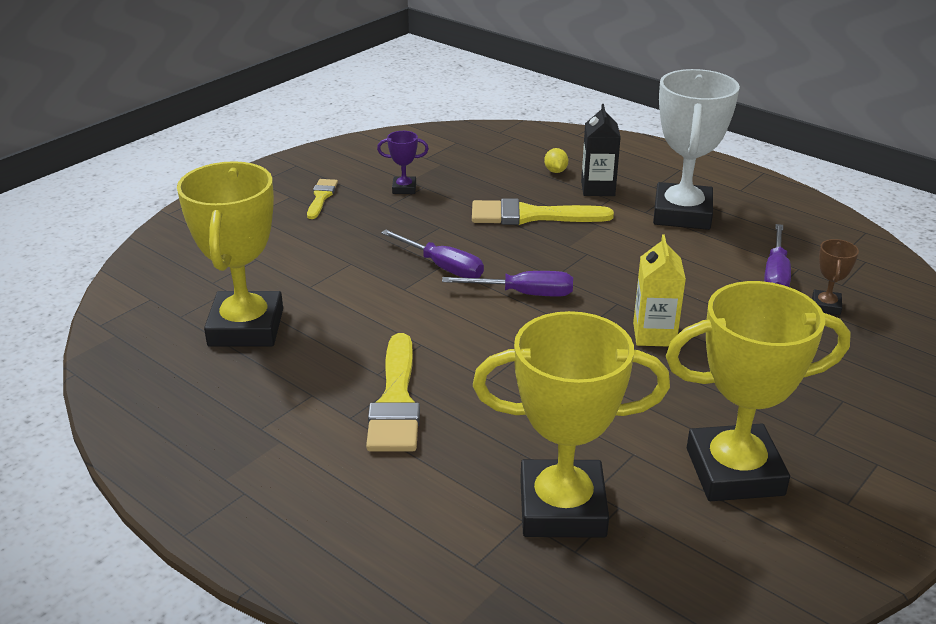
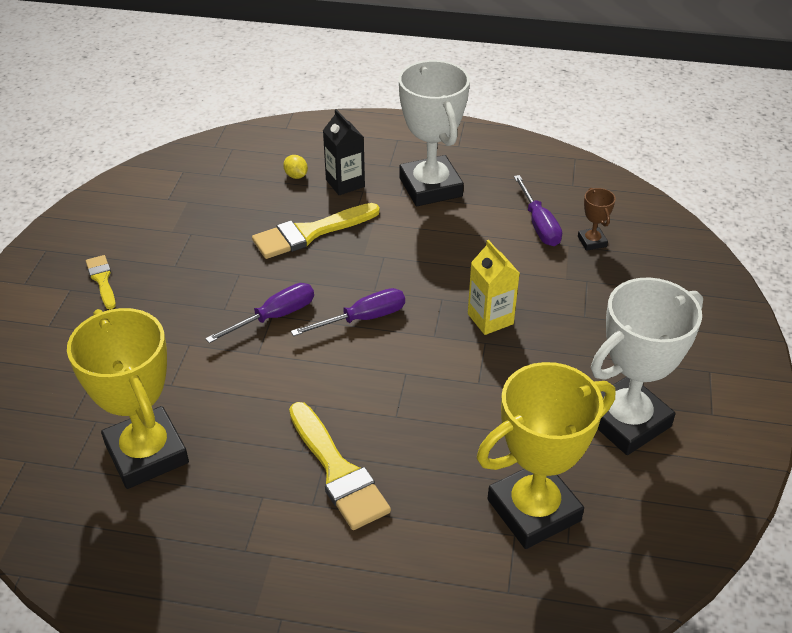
camera: 30 degrees left, 10 degrees up
(404, 188) = (174, 242): purple trophy -> none
(442, 267) = (274, 317): purple screwdriver -> purple screwdriver turned 45 degrees counterclockwise
(734, 471) = (626, 421): yellow trophy -> white trophy

